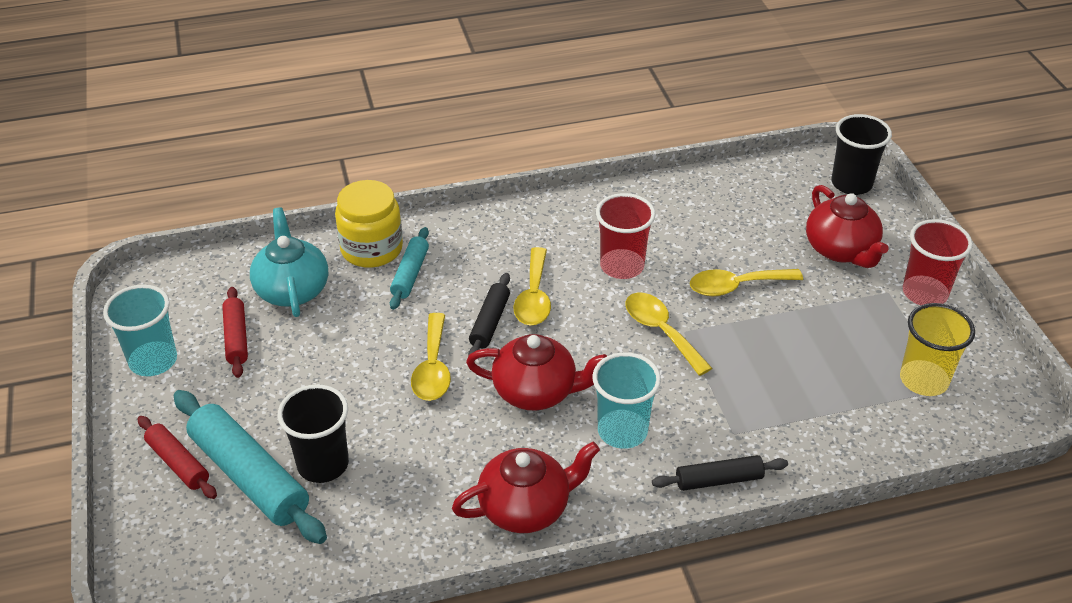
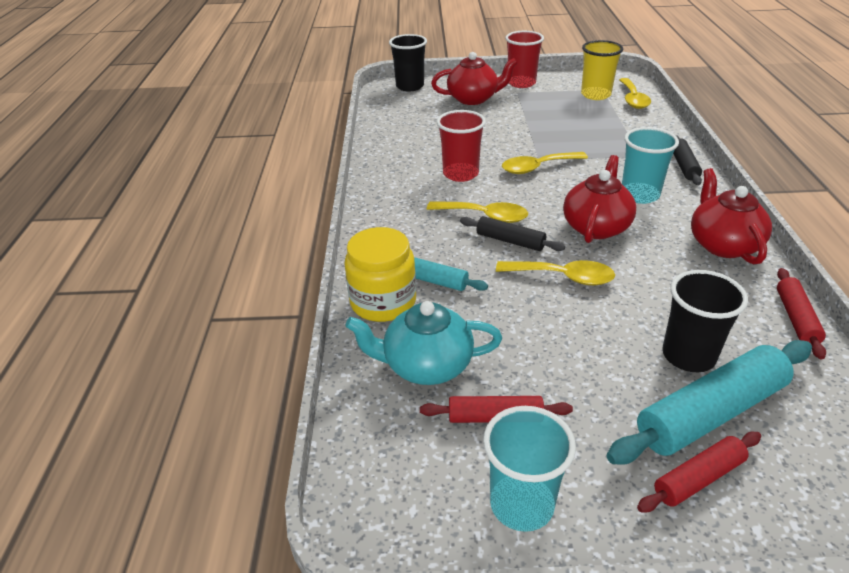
camera: 75 degrees left, 5 degrees down
(393, 560) = (796, 318): none -> red rolling pin
(736, 286) = (497, 135): yellow spoon -> yellow spoon (633, 99)

